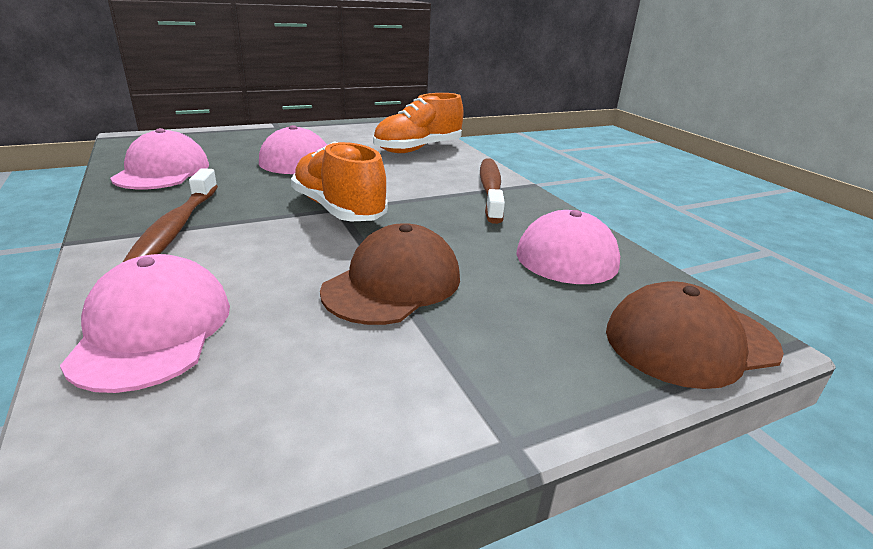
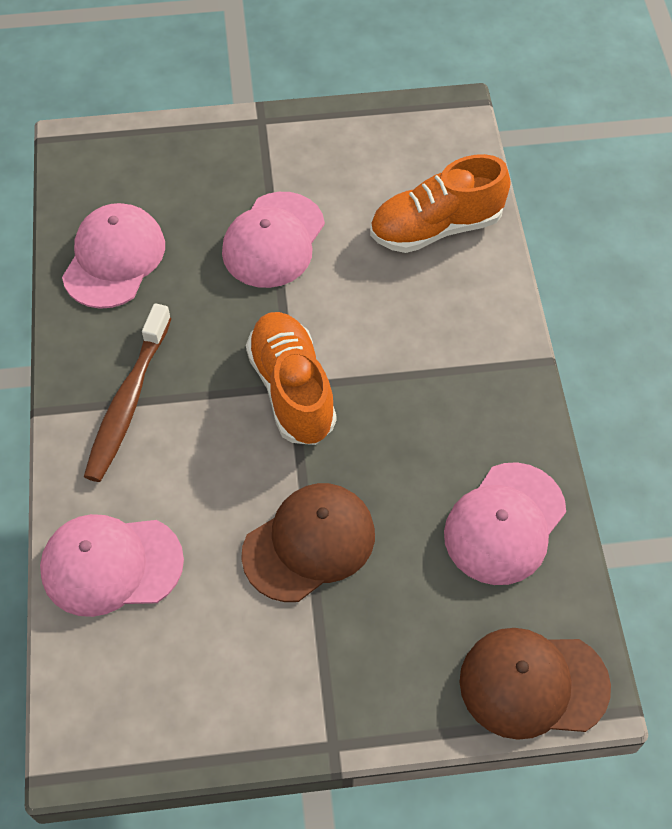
camera: 20 degrees right, 30 degrees up
(153, 329) = (111, 565): pink cap -> pink cap turned 105 degrees counterclockwise
(490, 190) = (484, 368): brown toothbrush -> none

